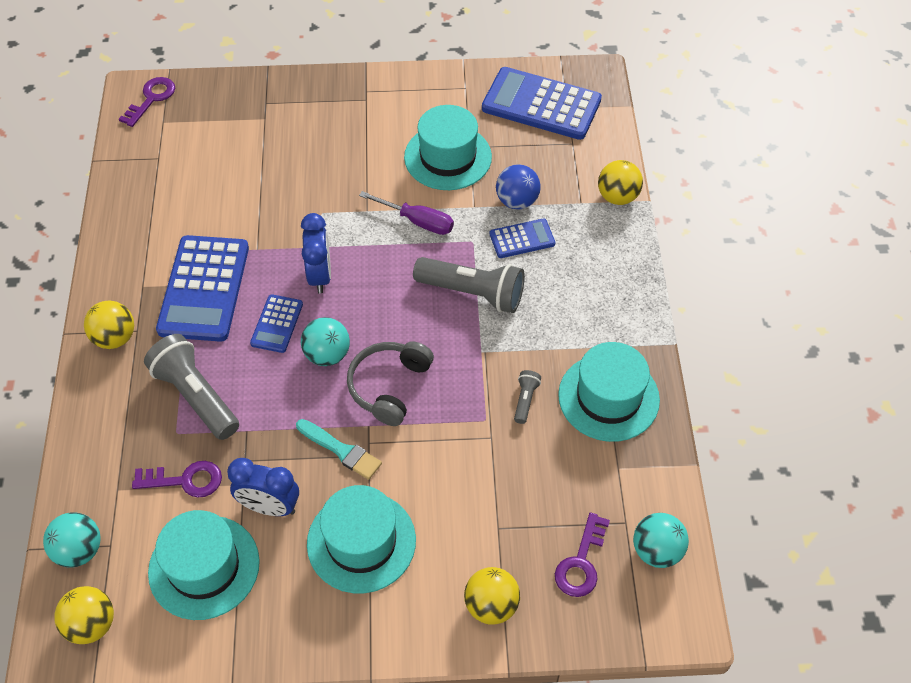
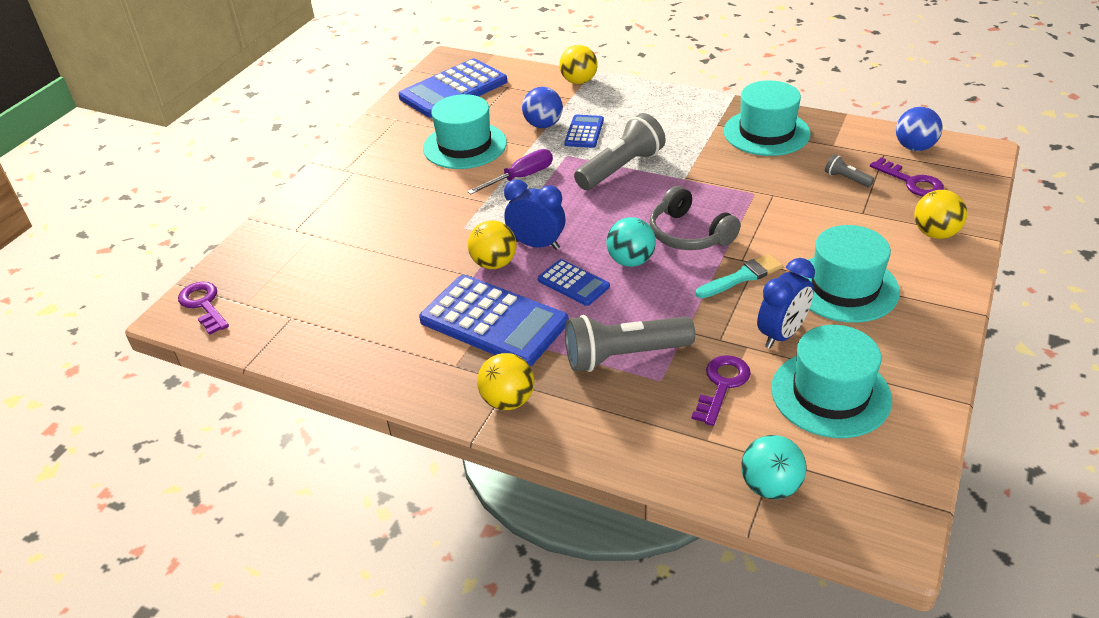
camera: 60 degrees left, 15 degrees down
(91, 624) = (867, 495): yellow ball -> yellow ball (494, 263)
(525, 400) = (746, 169): grey flashlight -> grey flashlight (846, 179)
(656, 551) = (914, 147): turquoise ball -> blue ball

